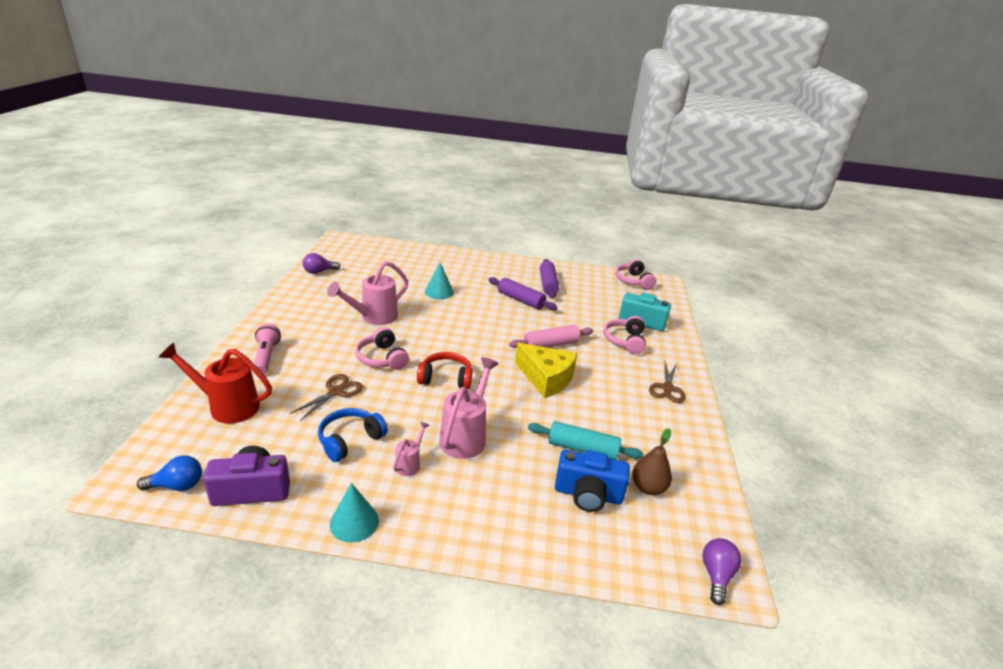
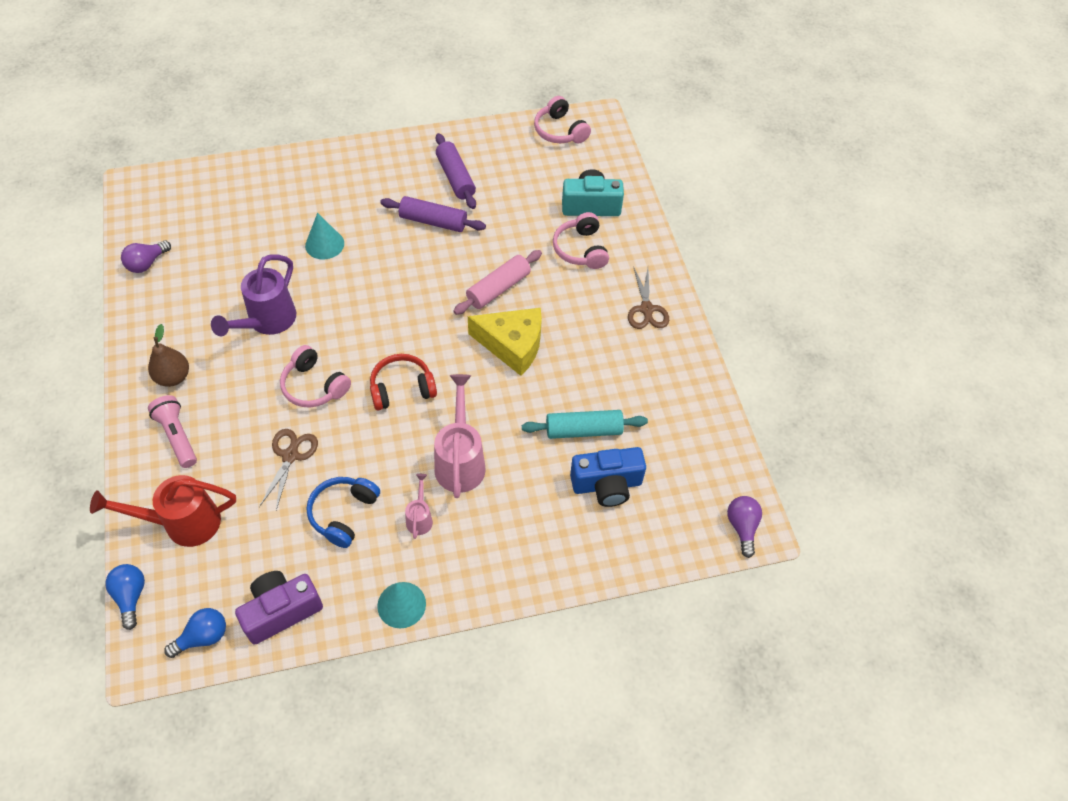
camera: 20 degrees left, 25 degrees up
(150, 438) = (131, 596): none -> blue light bulb
(374, 317) = (267, 322): pink watering can -> purple watering can
(648, 487) = (660, 453): brown pear -> brown pear (173, 377)

